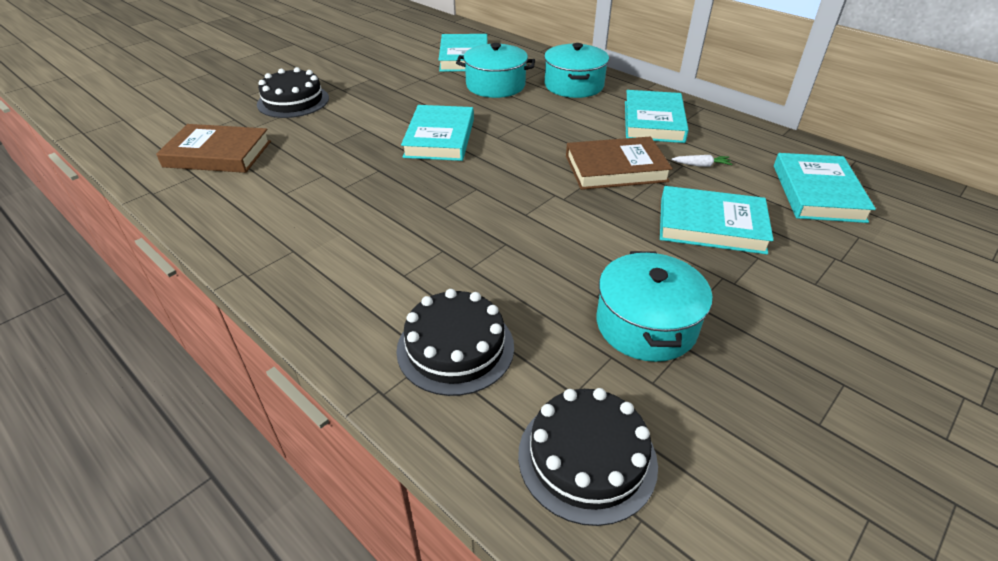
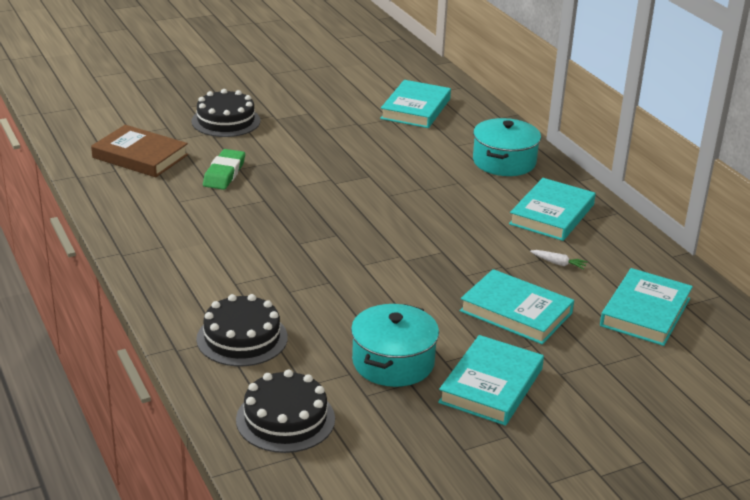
camera: 20 degrees right, 10 degrees down
(320, 152) = (224, 174): none -> green eraser
(440, 138) = (335, 184): turquoise book -> turquoise book (491, 385)
(495, 85) = (425, 145): turquoise pot -> none
(615, 168) = (474, 247): brown book -> none

